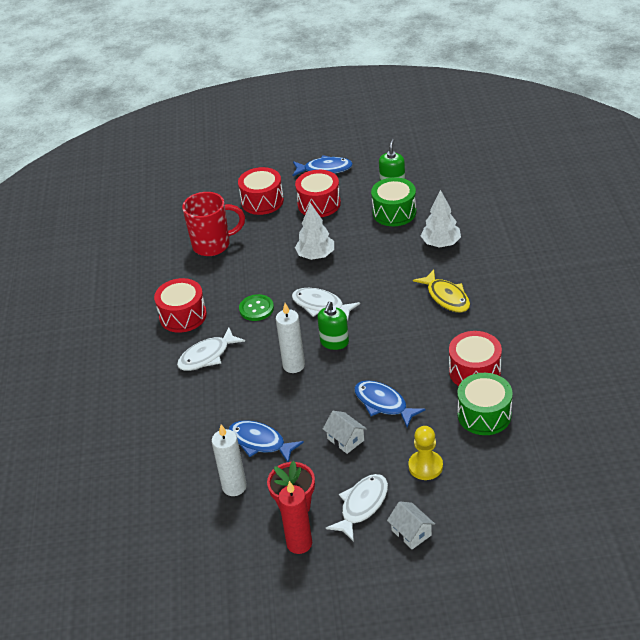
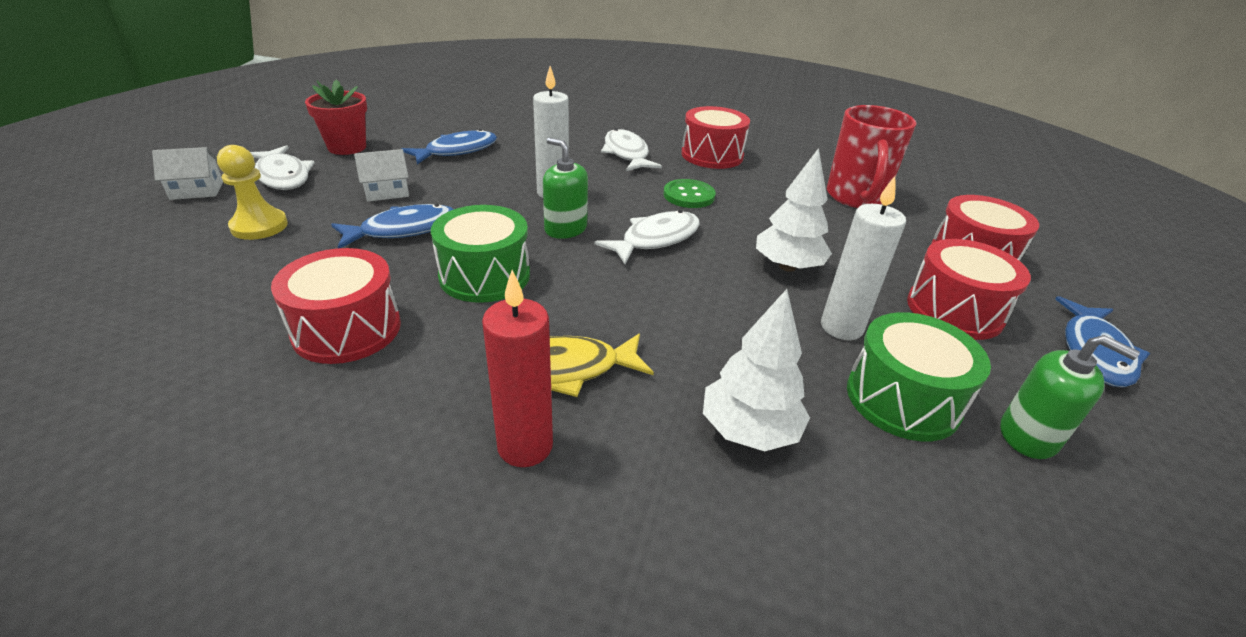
camera: 105 degrees right, 5 degrees down
(234, 487) = (419, 130): white candle -> white candle (841, 327)
(299, 543) = (301, 139): red candle -> red candle (525, 446)
(484, 415) = (253, 303): green drum -> green drum (485, 275)

